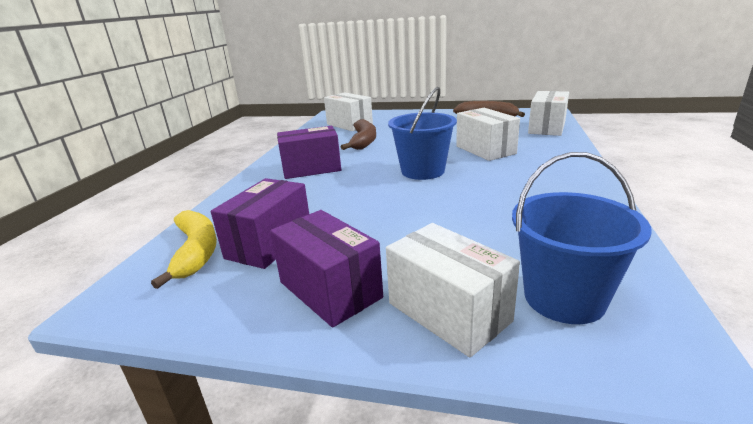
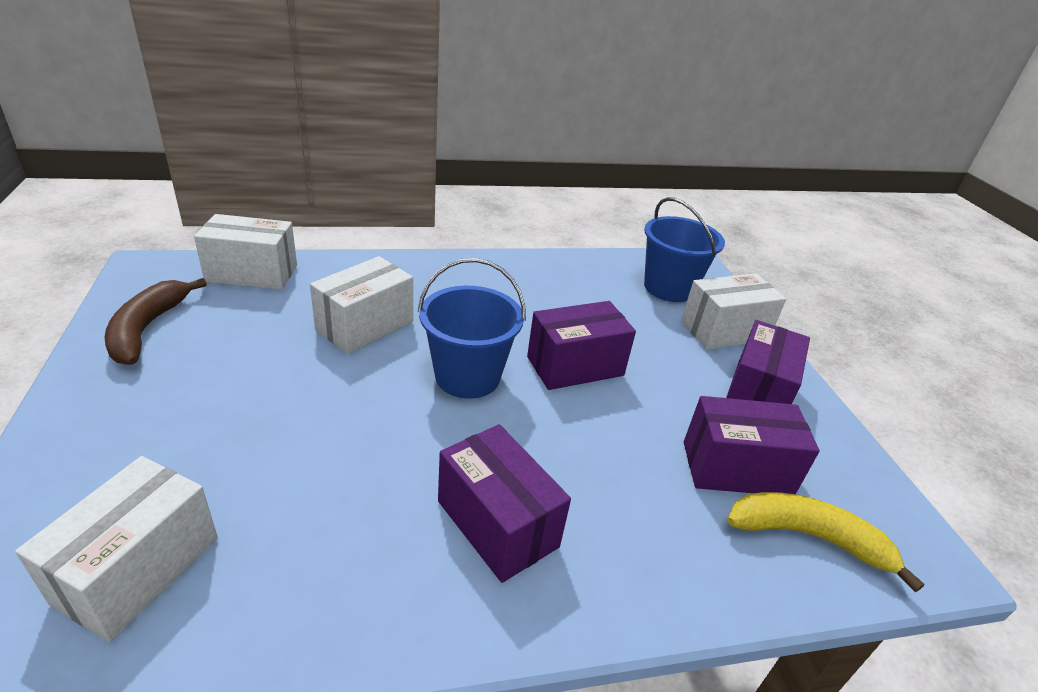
camera: 120 degrees left, 10 degrees up
(196, 251) = (808, 537): yellow banana -> yellow banana turned 60 degrees clockwise
(363, 141) = (311, 488): brown banana -> none
(418, 205) = (575, 366): none -> purple box
(448, 312) = (724, 331): white box -> white box turned 45 degrees clockwise

